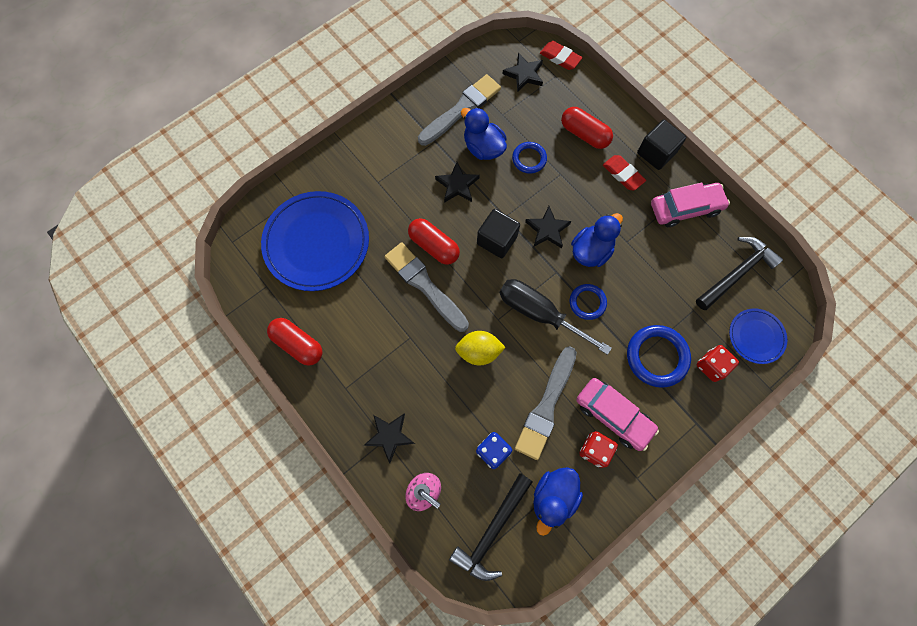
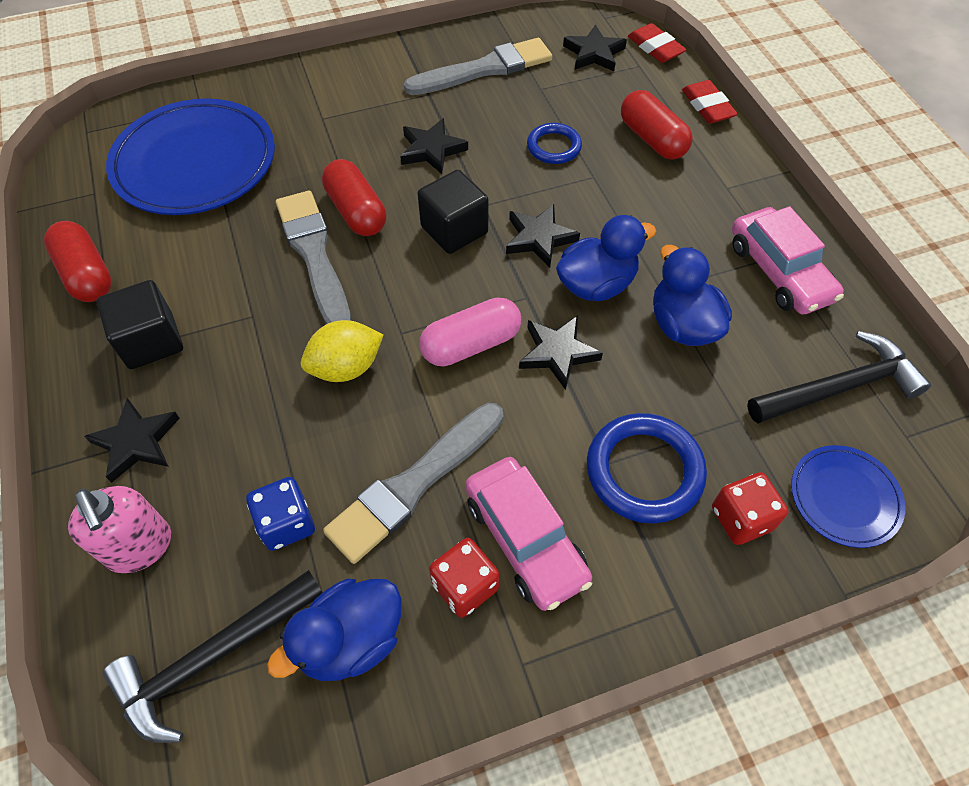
camera: 20 degrees right, 15 degrees down
(479, 351) = (346, 367): yellow lemon -> yellow lemon turned 45 degrees counterclockwise
(483, 148) = (493, 117): blue duck -> blue duck (682, 325)
(539, 313) = (471, 344): black screwdriver -> pink capsule
(587, 302) = (557, 353): blue ring -> black star
(623, 174) = (692, 201): red eraser -> red eraser (707, 106)
(656, 153) = (757, 189): black cube -> black cube (151, 341)
(685, 208) = (779, 272): pink car -> pink car turned 60 degrees clockwise

